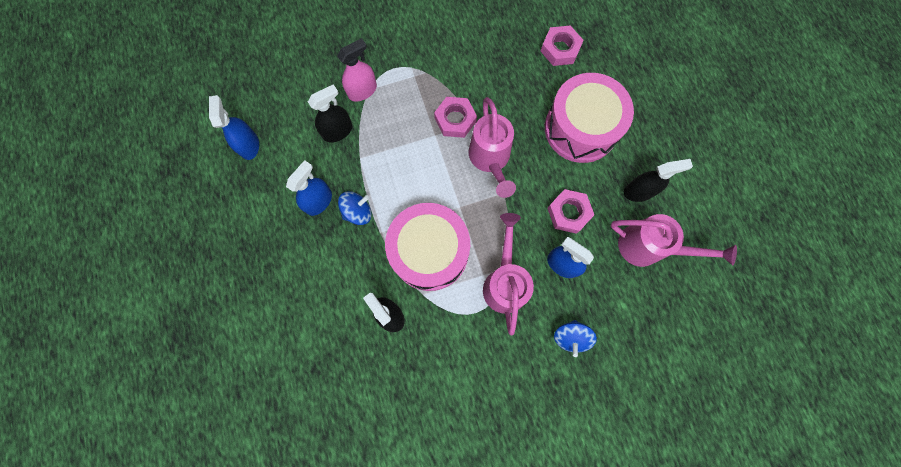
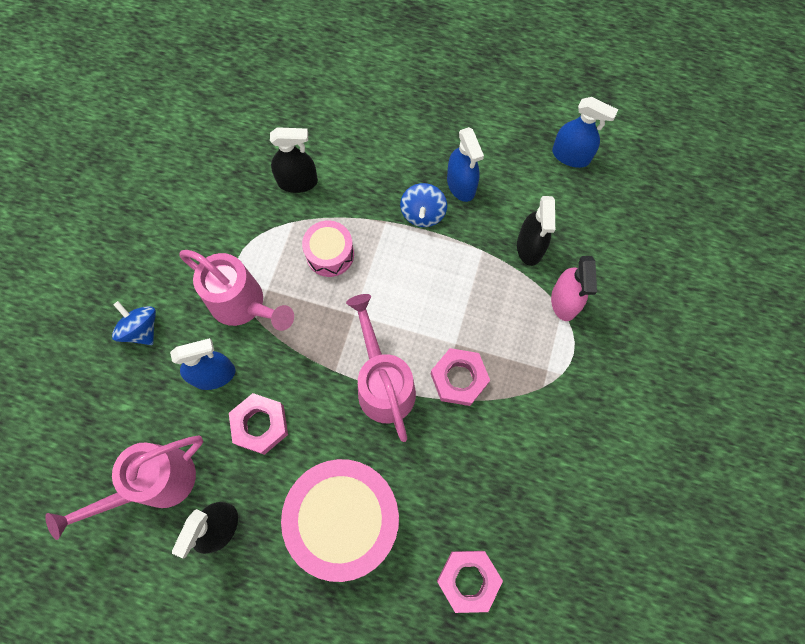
camera: 125 degrees right, 5 degrees down
(429, 252) = (330, 254): pink drum -> pink drum, size x0.51
(490, 159) = (383, 384): pink watering can -> pink watering can turned 45 degrees clockwise

